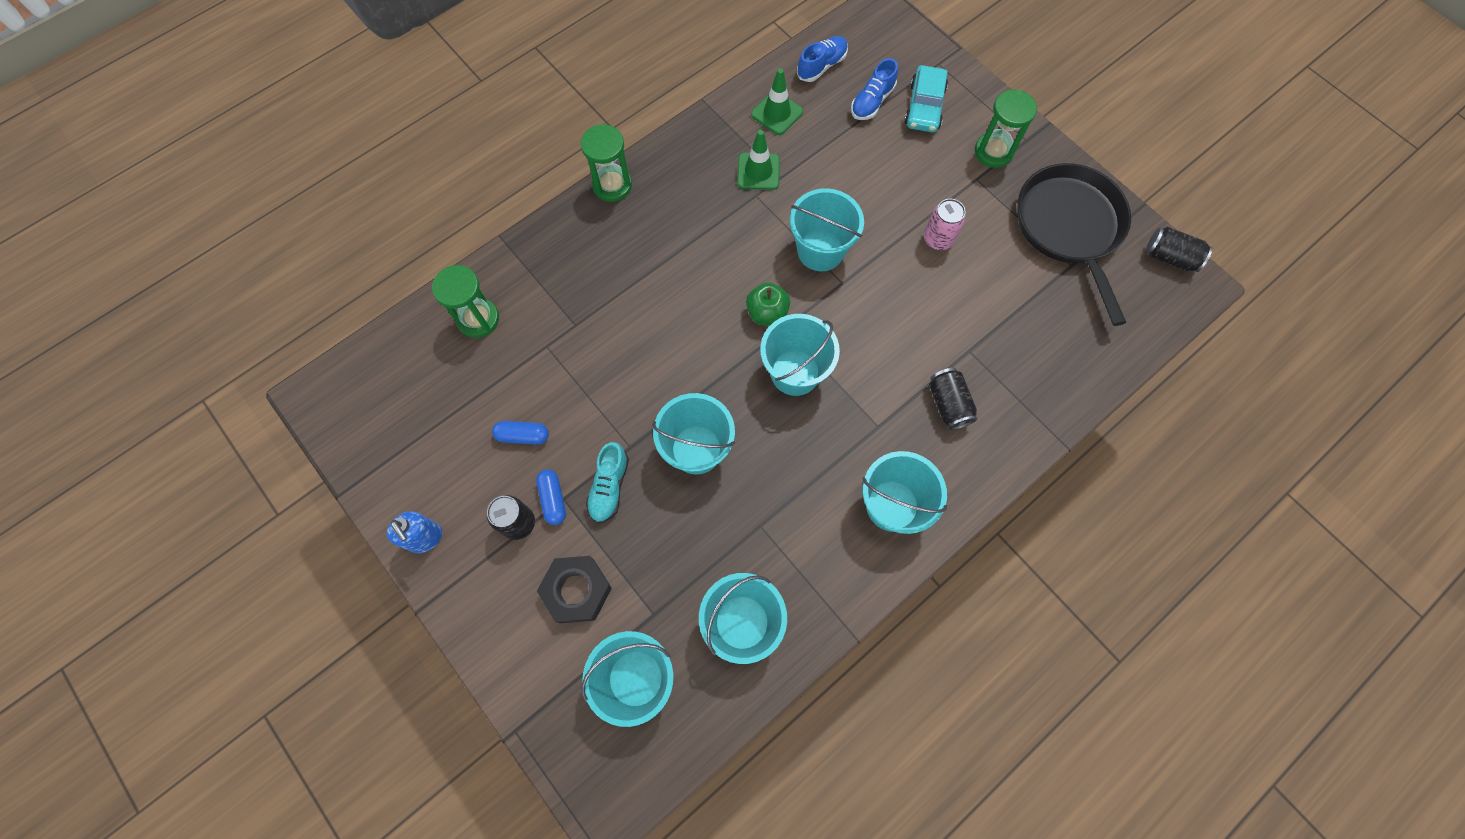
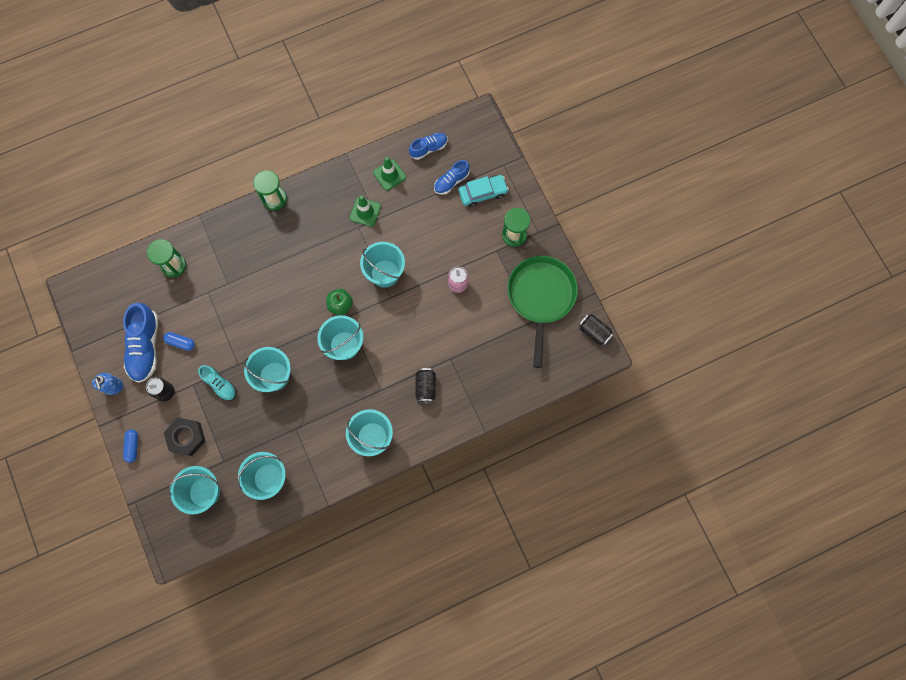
camera: 15 degrees right, 5 degrees up
(464, 458) = (145, 347): none -> blue shoe
(553, 499) = (187, 383): blue capsule -> blue capsule (133, 446)
(609, 487) = (220, 385): turquoise shoe -> turquoise shoe turned 75 degrees counterclockwise
(924, 106) = (483, 193): turquoise car -> turquoise car turned 135 degrees counterclockwise
(1069, 228) = (541, 297): black pan -> green pan

